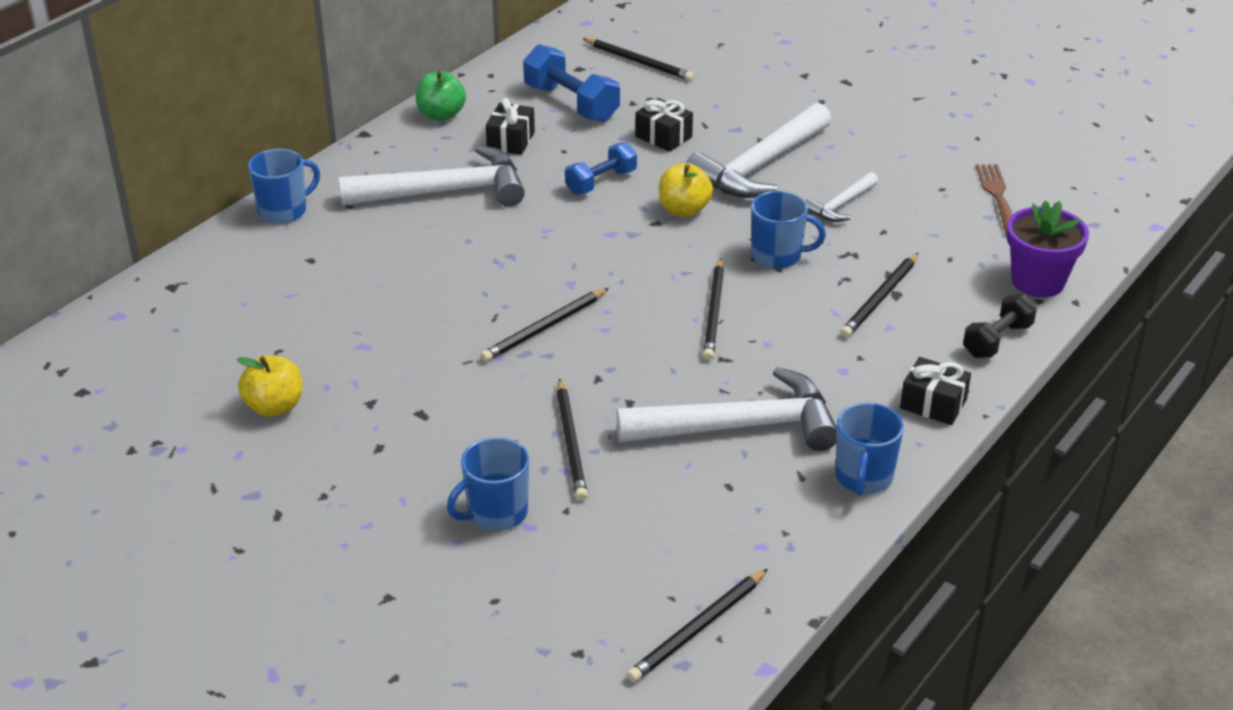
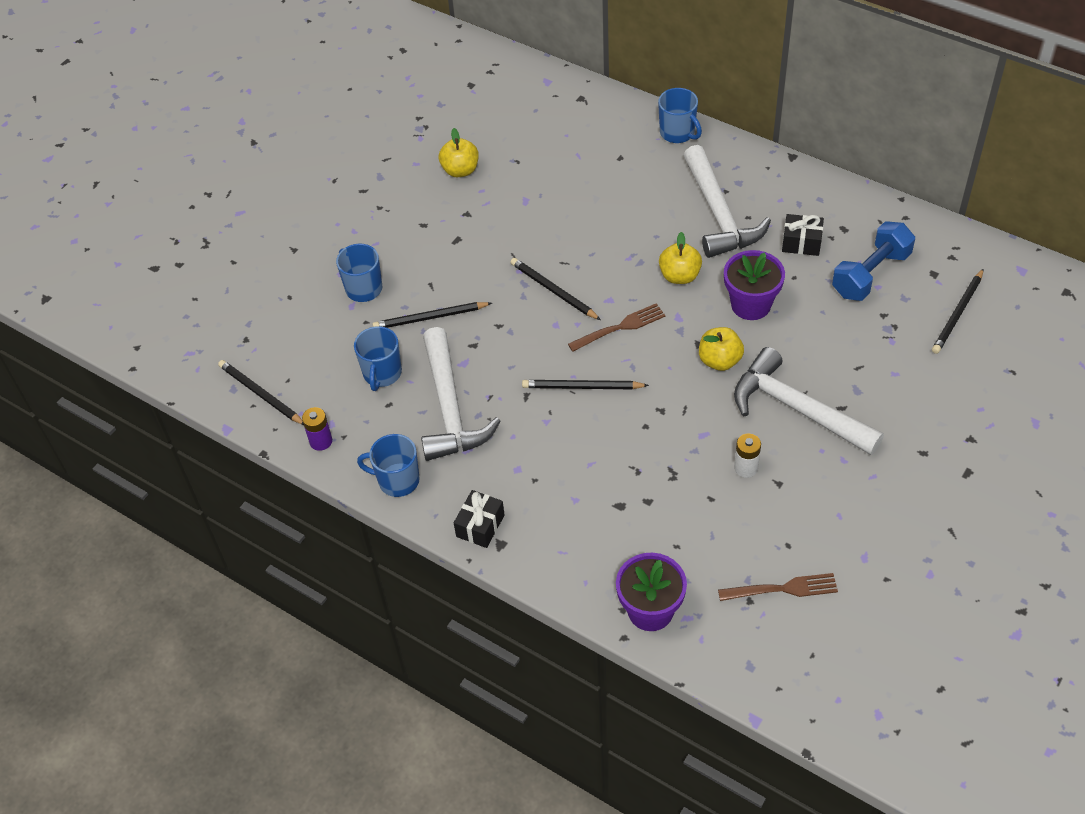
camera: 90 degrees right, 15 degrees up
(441, 115) = (831, 196): green apple -> none
(542, 228) = (679, 276): none -> yellow apple
(601, 182) = (751, 305): blue dumbbell -> purple flower pot
(619, 277) = (620, 327): none -> brown fork
(663, 137) = (831, 340): black gift -> none
(777, 256) = (663, 425): blue mug -> blue mug (382, 374)
(793, 556) = (321, 441): none -> purple battery
(841, 205) = (746, 468): white hammer -> white battery
(880, 298) = (613, 494): black pencil -> none
(997, 340) = (563, 574): black dumbbell -> none

